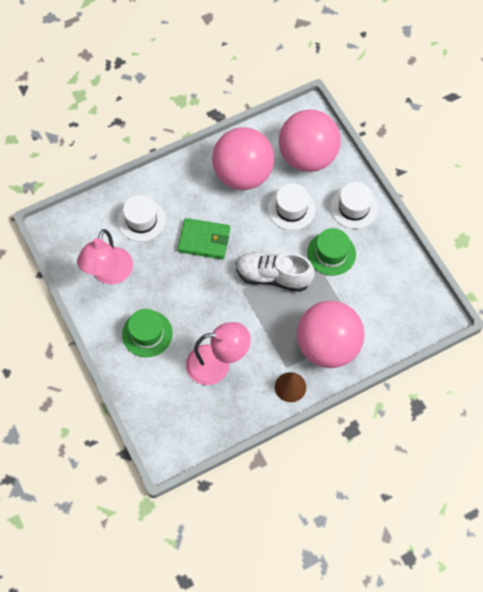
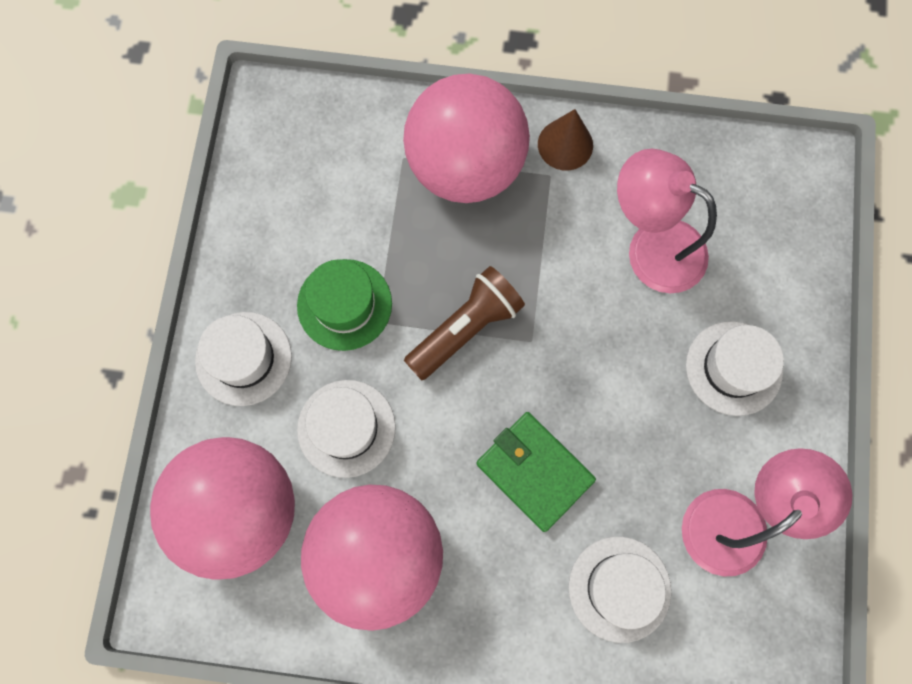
camera: 145 degrees left, 10 degrees up
(147, 333) = (733, 368): green hat -> white hat
(273, 276) = (465, 328): white shoe -> brown flashlight

